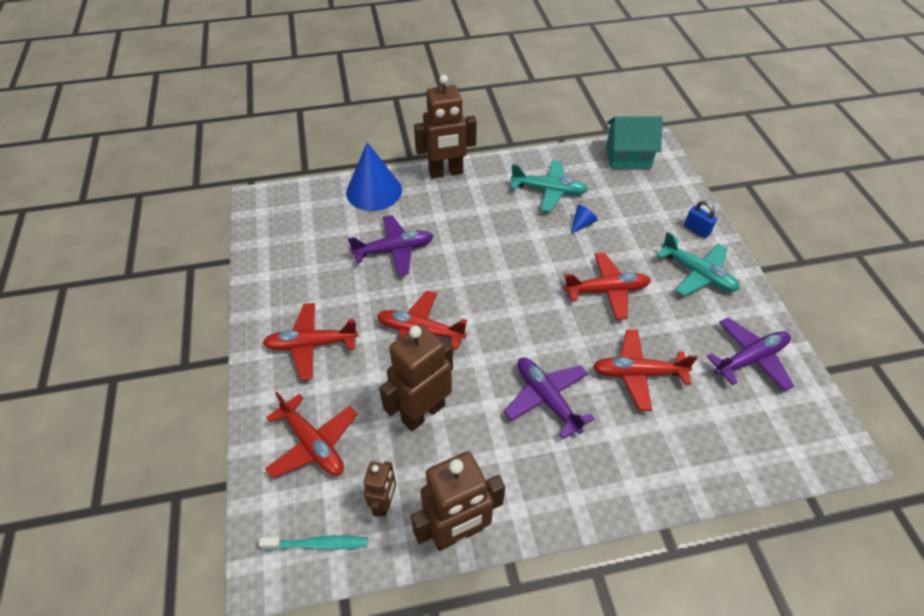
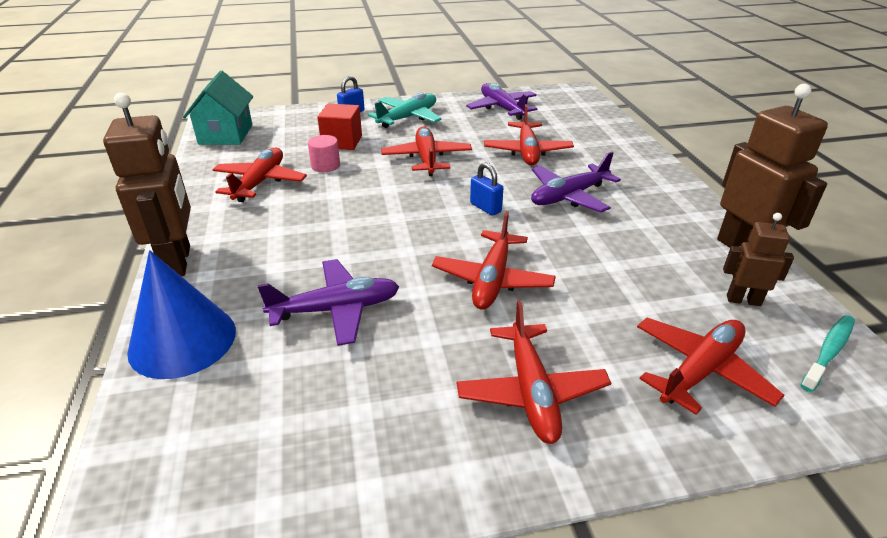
camera: 90 degrees left, 15 degrees down
(318, 544) = (828, 352): turquoise toothbrush -> turquoise toothbrush turned 45 degrees clockwise
(394, 250) = (336, 309): purple plane -> purple plane turned 90 degrees clockwise
(422, 412) = (614, 275): brown robot -> none
(521, 332) = (485, 207): none -> blue padlock
(549, 190) = (260, 182): turquoise plane -> red plane
(582, 224) = (325, 166): blue cone -> pink cylinder
(629, 229) = (342, 142): none -> red cube

